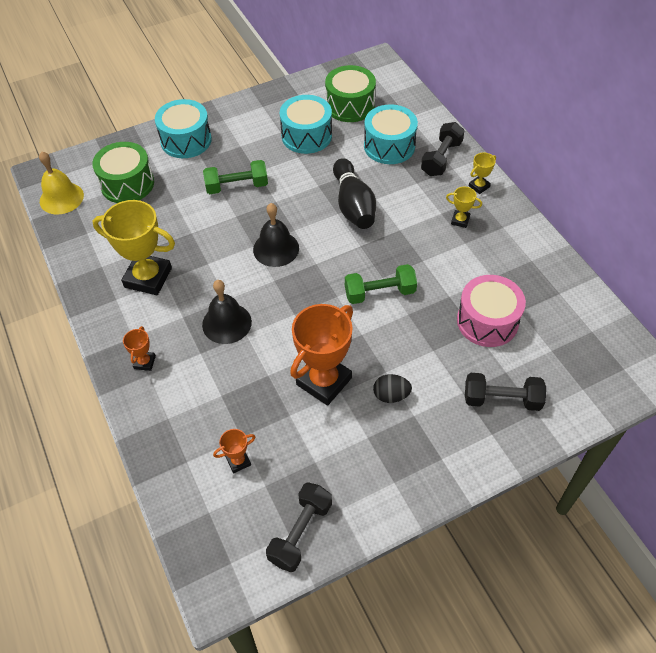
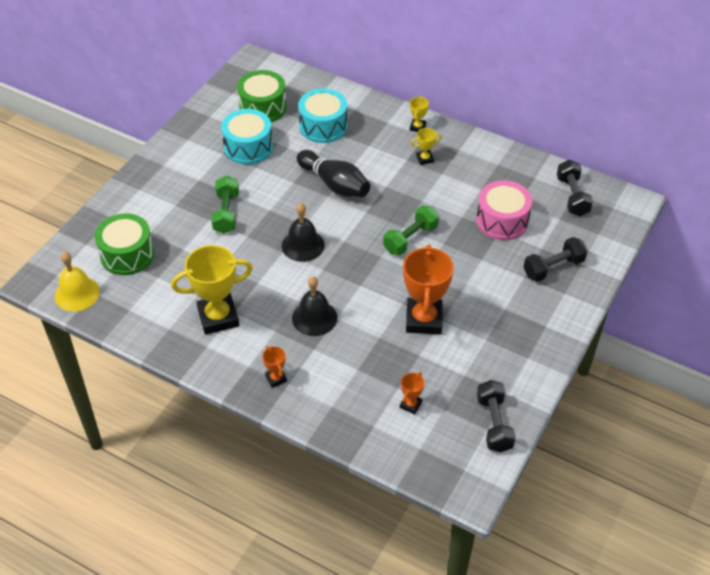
camera: 35 degrees left, 5 degrees down
(186, 140) = (146, 196): turquoise drum -> none
(237, 186) = (226, 213): green dumbbell -> green dumbbell turned 45 degrees counterclockwise
(391, 395) = (478, 304): black egg -> none
(441, 158) = (372, 118): black dumbbell -> black dumbbell (572, 196)

